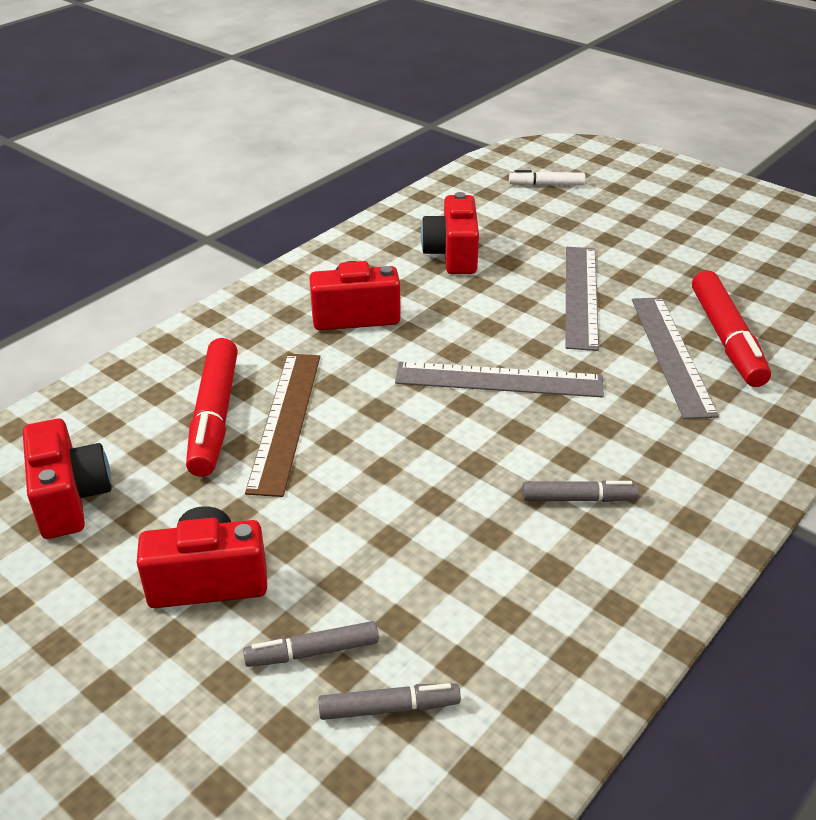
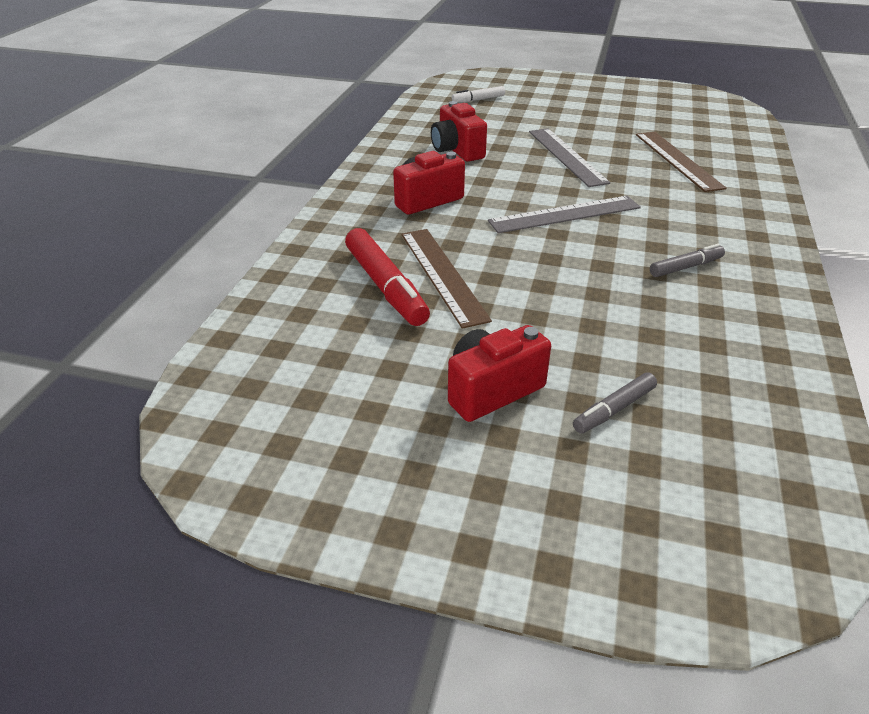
camera: 25 degrees left, 0 degrees up
(70, 498) = (324, 371): red camera -> none
(389, 708) = (700, 424): grey marker -> none
(671, 354) = (655, 175): grey ruler -> none
(726, 338) = (677, 160): red marker -> brown ruler

